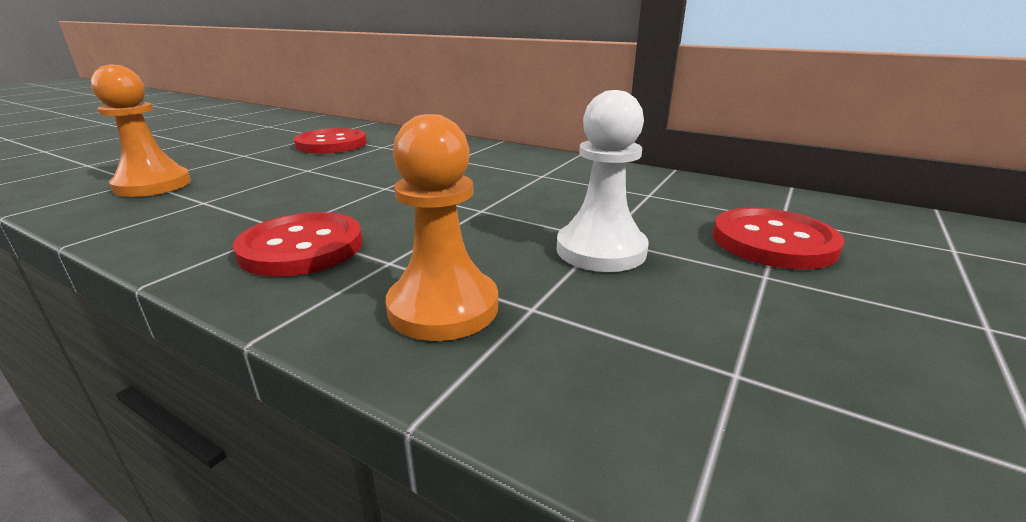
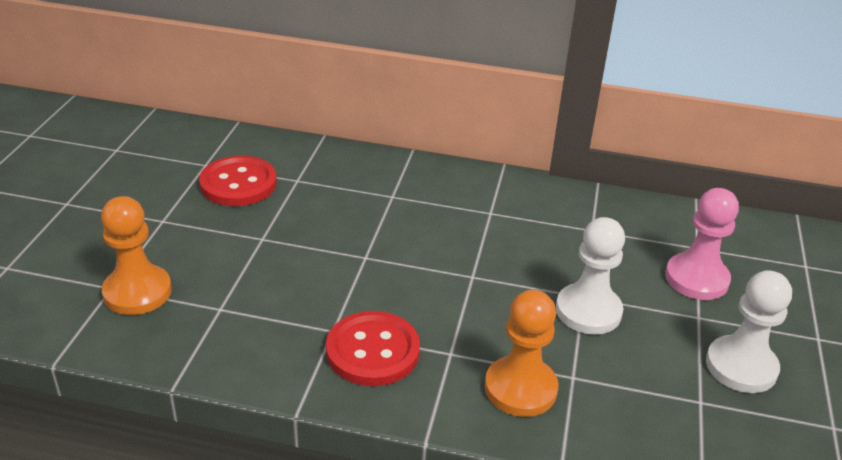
camera: 20 degrees left, 10 degrees up
(773, 242) = (696, 279): red button -> pink pawn
(828, 340) = (741, 367): none -> white pawn

